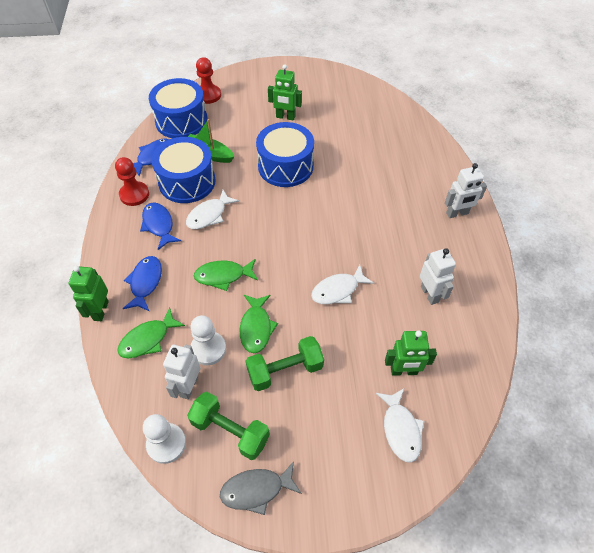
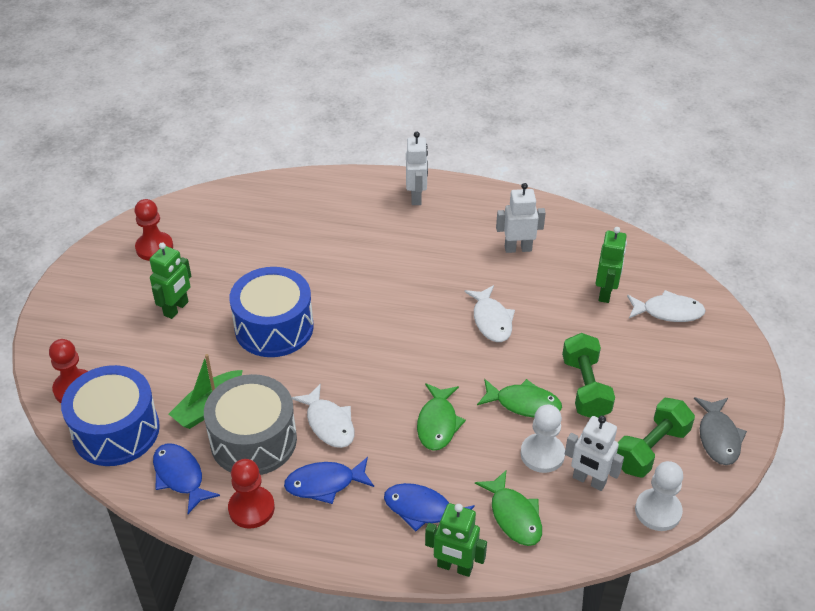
camera: 75 degrees left, 10 degrees down
(187, 181) = (253, 440): blue drum -> grey drum
(335, 92) = (154, 248): none -> red pawn

